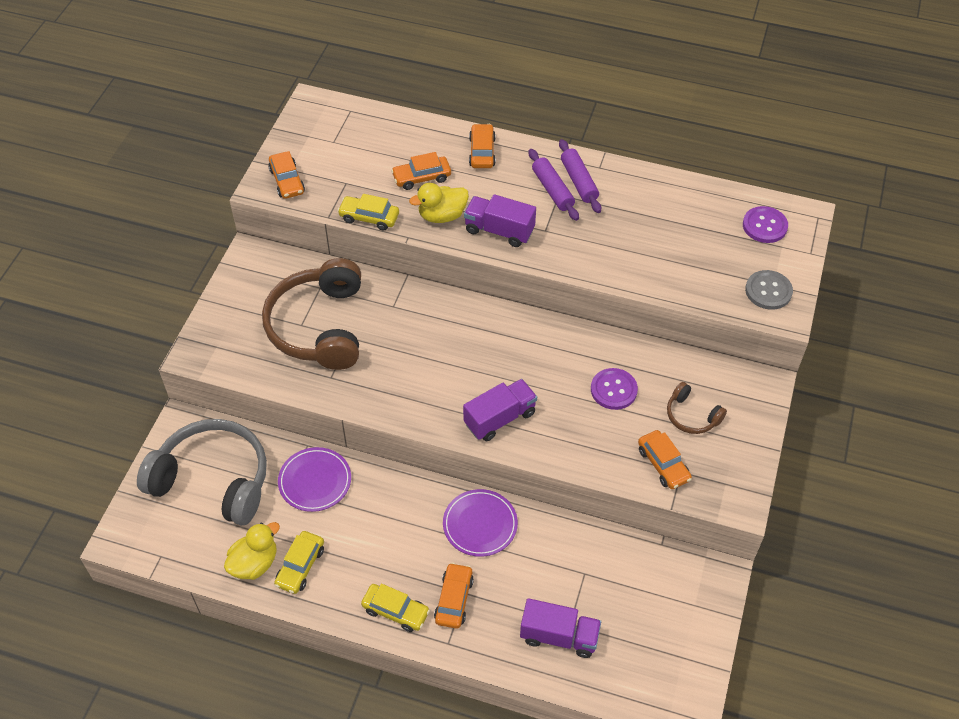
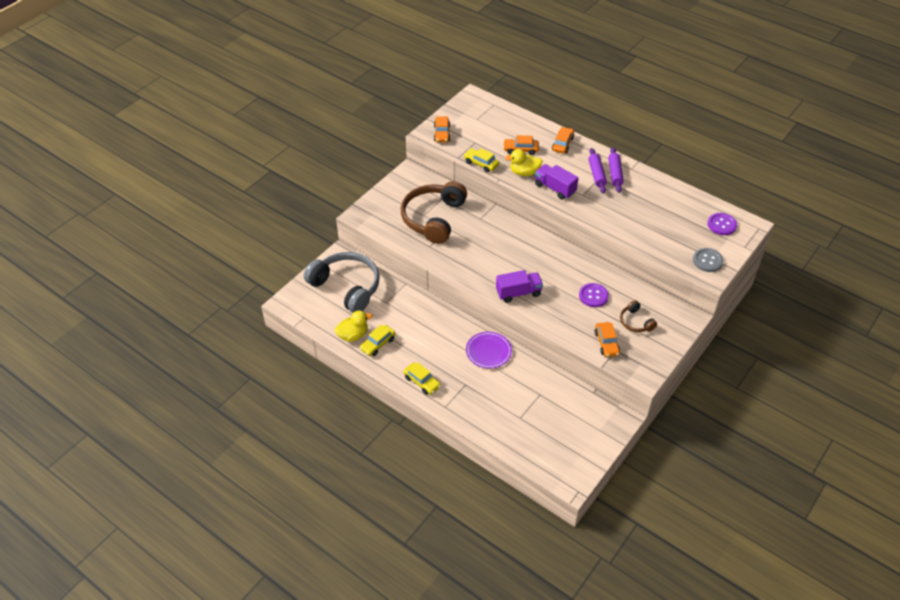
camera: 20 degrees right, 5 degrees down
(315, 481) = (403, 303): purple plate -> none
(454, 599) = (457, 385): orange car -> none
(559, 636) = (511, 422): purple truck -> none

